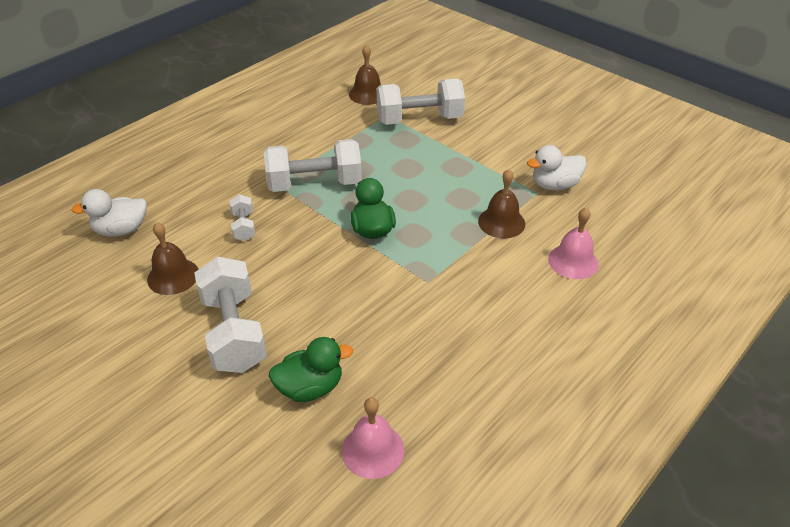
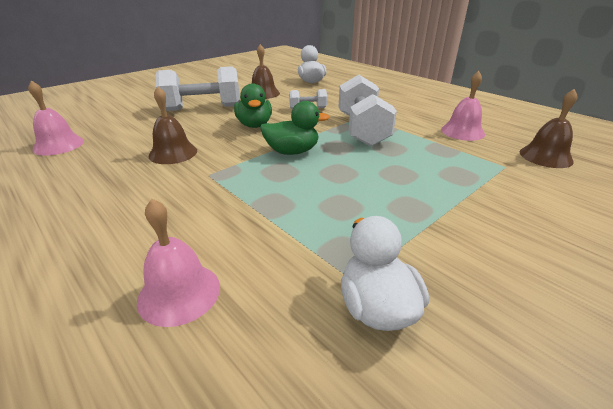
camera: 95 degrees right, 10 degrees down
(310, 387) = (134, 128): green duck -> green duck (254, 125)
(318, 124) = (462, 131): none -> pink bell
(419, 119) = (510, 187): white dumbbell -> none
(501, 222) = (287, 232): brown bell -> brown bell (173, 153)

